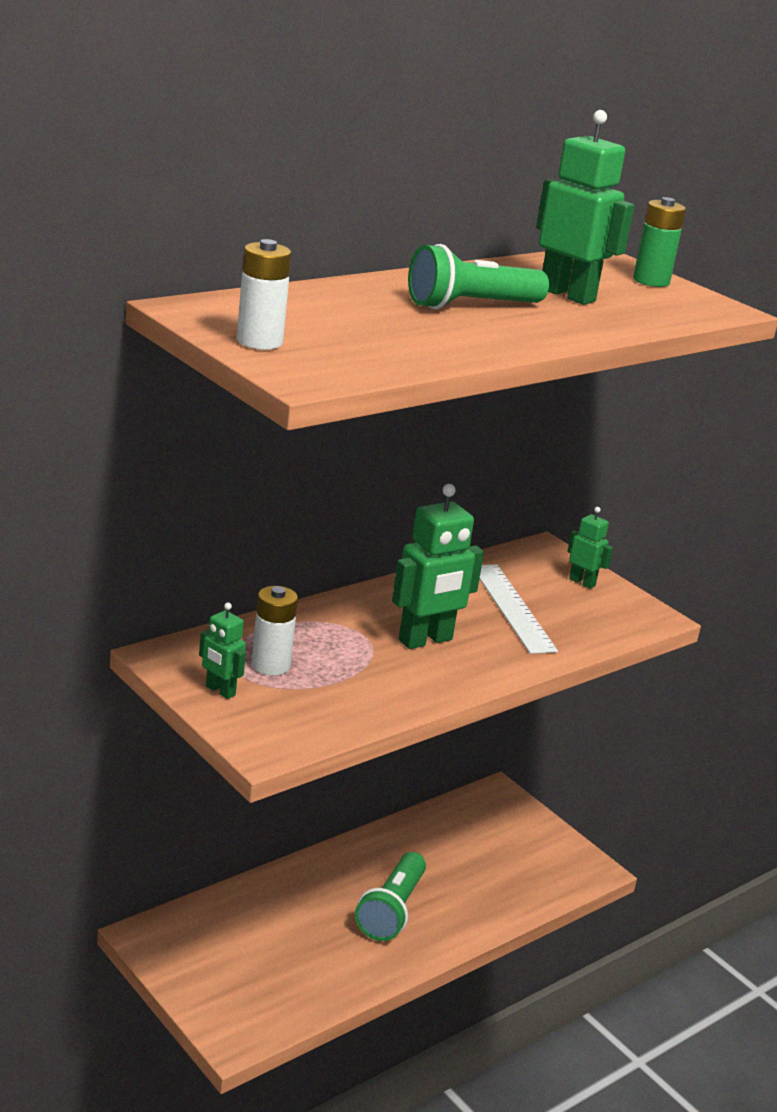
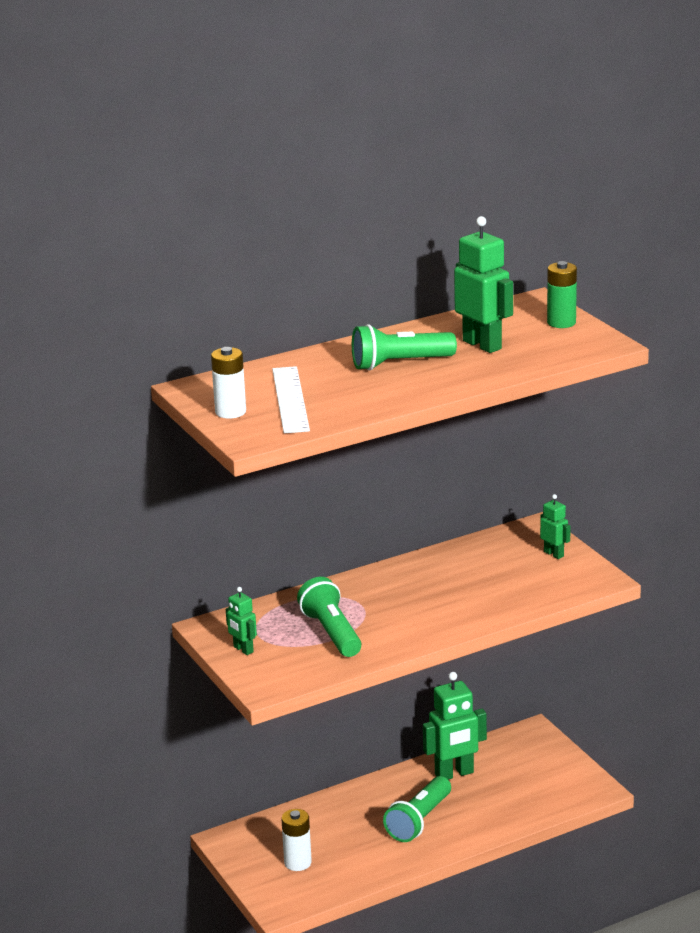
camera: 15 degrees right, 0 degrees up
(270, 665) = (284, 630): white battery -> white battery (297, 863)
(336, 671) = (331, 632): none -> green flashlight
(426, 640) = (408, 606): green robot -> green robot (454, 774)
(512, 608) = (486, 578): white ruler -> white ruler (290, 399)

